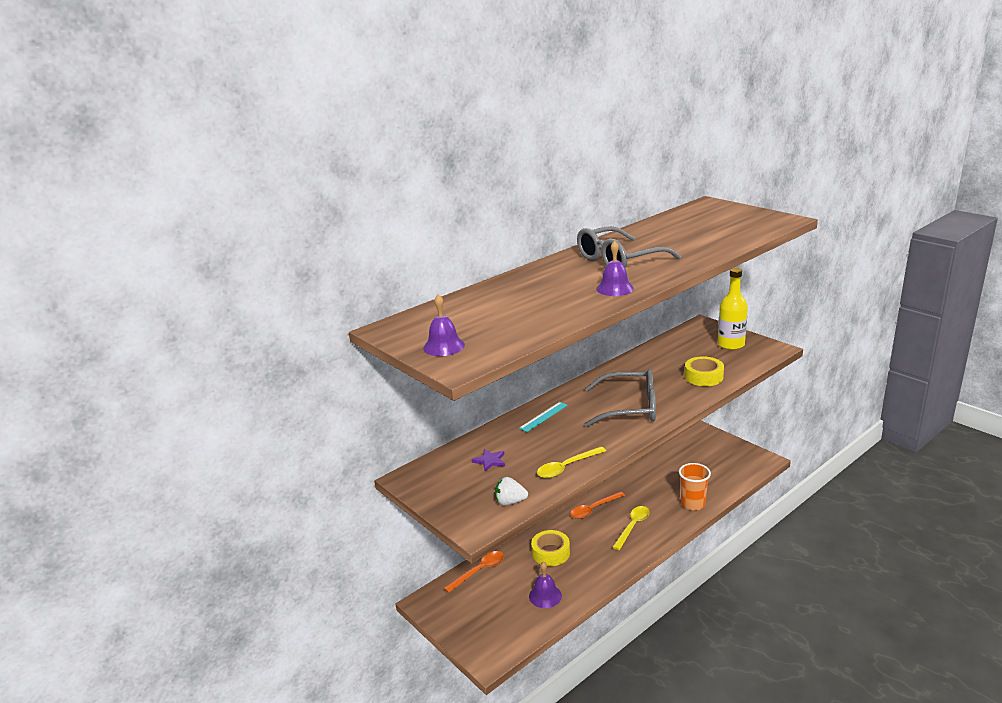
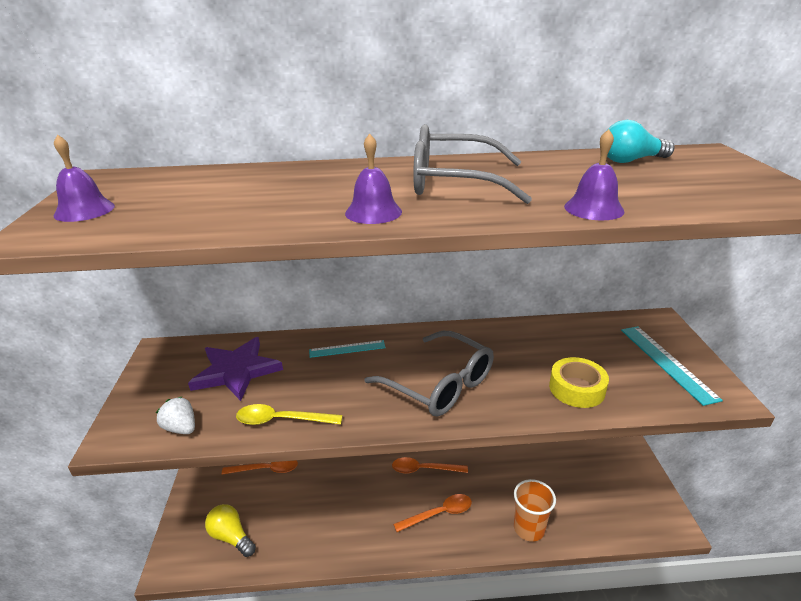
camera: 35 degrees right, 5 degrees up
(490, 461) = (236, 371): purple star -> purple star, size x2.18
(510, 618) = (231, 537): none -> yellow light bulb
(545, 596) = (282, 534): purple bell -> purple bell (593, 208)
(550, 553) = (337, 491): yellow tape -> none
(633, 526) = (439, 514): yellow spoon -> orange spoon
(682, 220) = (631, 160): none -> turquoise light bulb
(731, 344) = (666, 362): yellow bottle -> turquoise ruler

